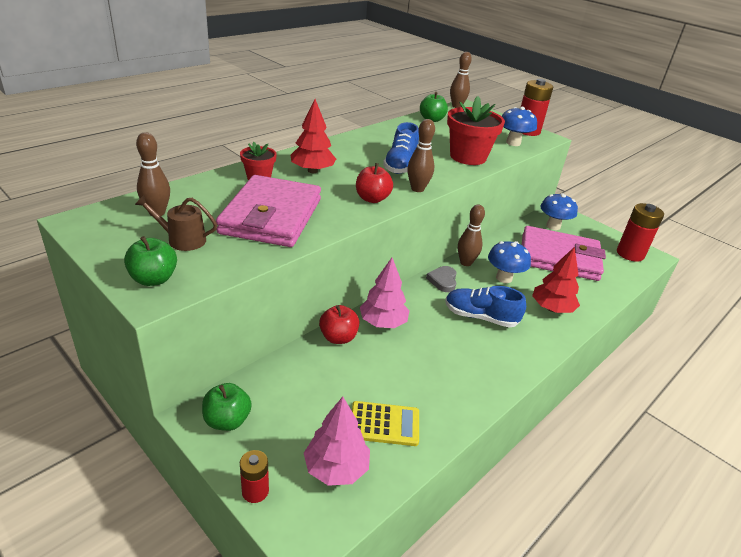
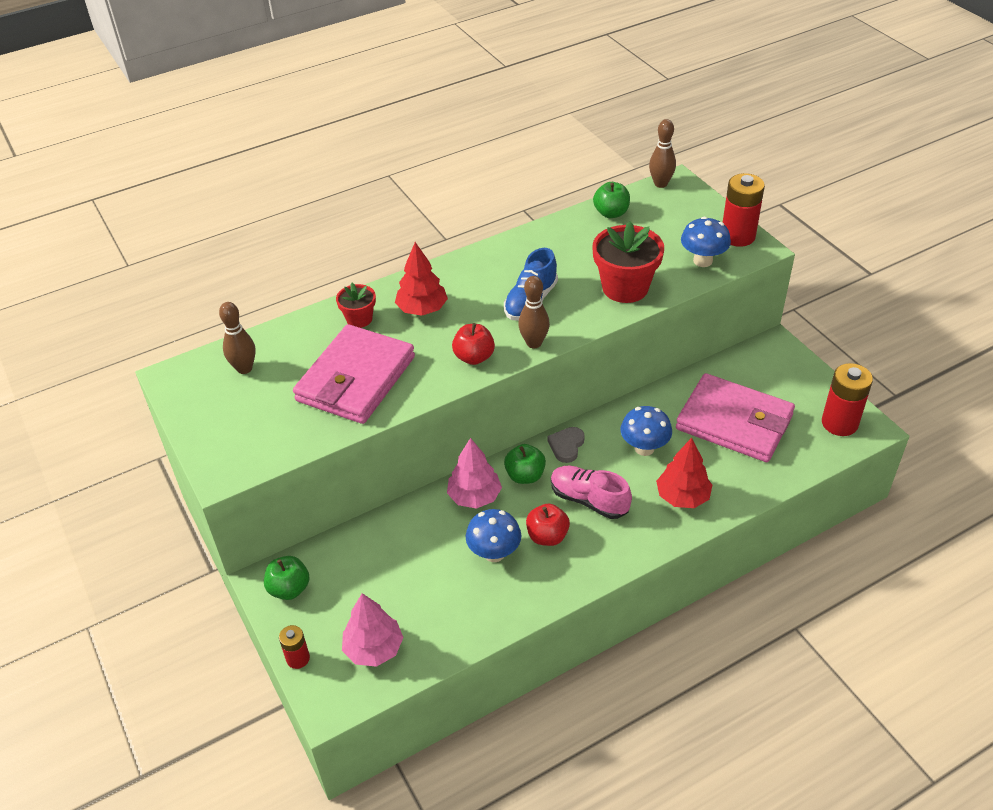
camera: 20 degrees right, 10 degrees up
(154, 279) = (226, 454): green apple -> green apple (525, 475)
(182, 240) = (261, 407): brown watering can -> none
(338, 337) = (420, 510): red apple -> red apple (547, 536)
(384, 424) = (433, 612): yellow calculator -> none
(466, 262) = (606, 421): brown bowling pin -> none
(480, 317) = (589, 500): blue shoe -> pink shoe
(553, 226) = (754, 370): blue mushroom -> blue mushroom (494, 553)

